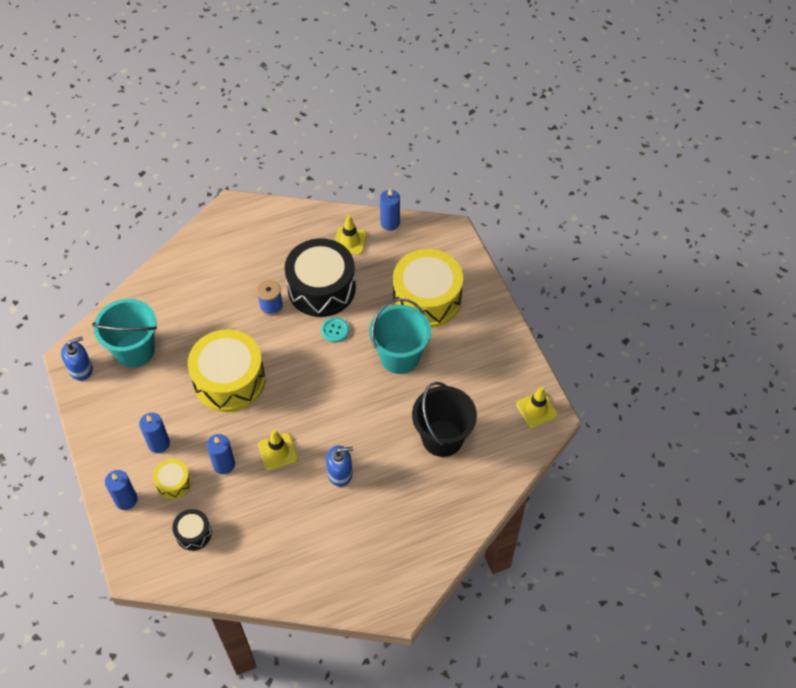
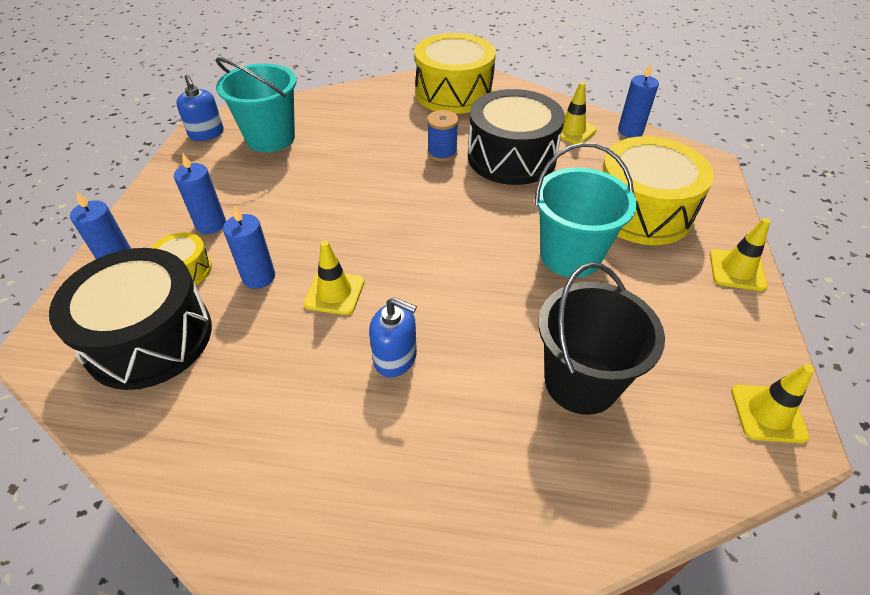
camera: 30 degrees right, 10 degrees down
(81, 369) = (206, 133): blue soap dispenser -> blue soap dispenser turned 60 degrees clockwise
(193, 533) = (149, 338): black drum -> black drum, size x2.15
(229, 380) = (341, 198): yellow drum -> yellow drum (453, 93)
(335, 330) = (501, 199): turquoise button -> none
(496, 321) = (737, 270): none -> yellow traffic cone

